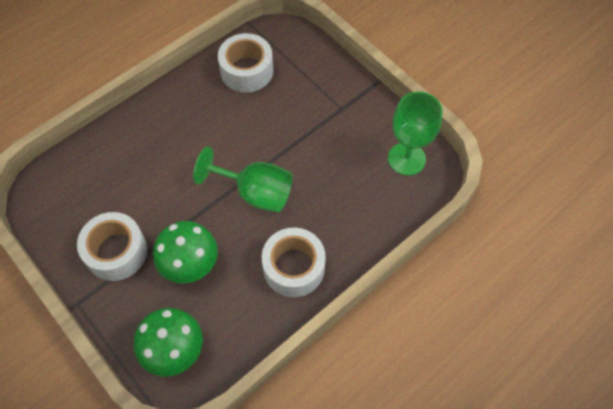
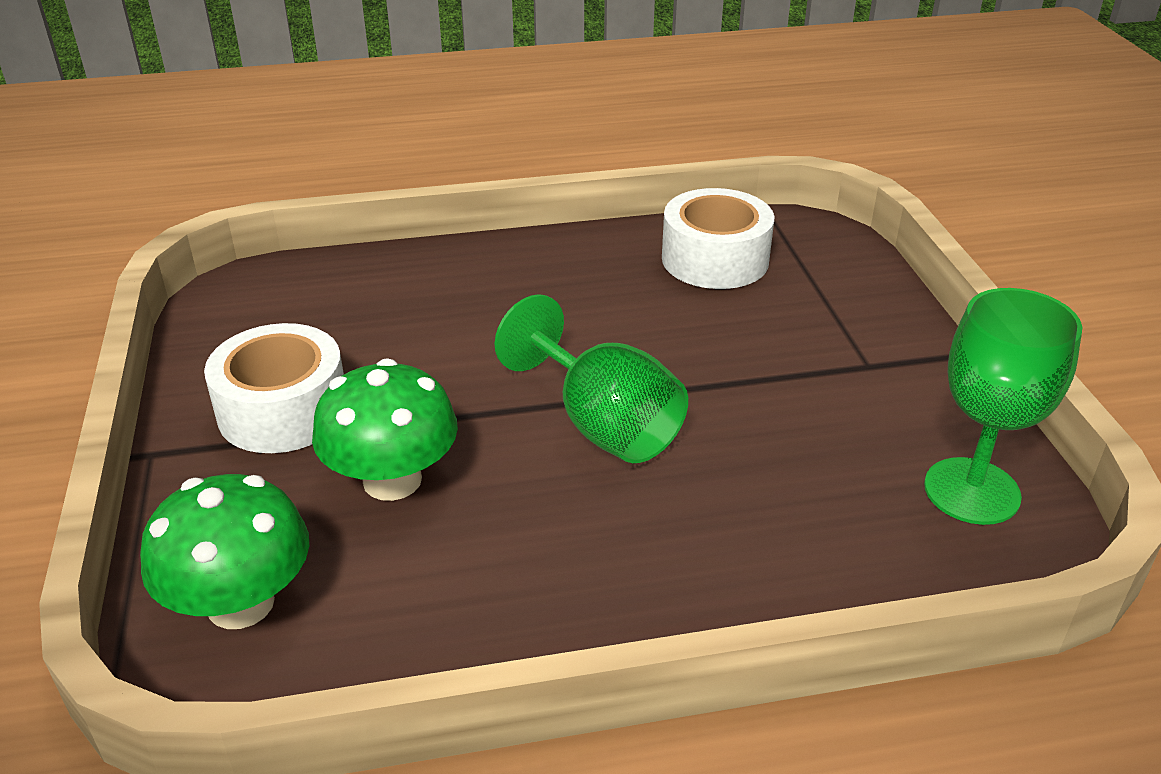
camera: 30 degrees right, 25 degrees down
(294, 267) = (591, 574): white tape -> none

